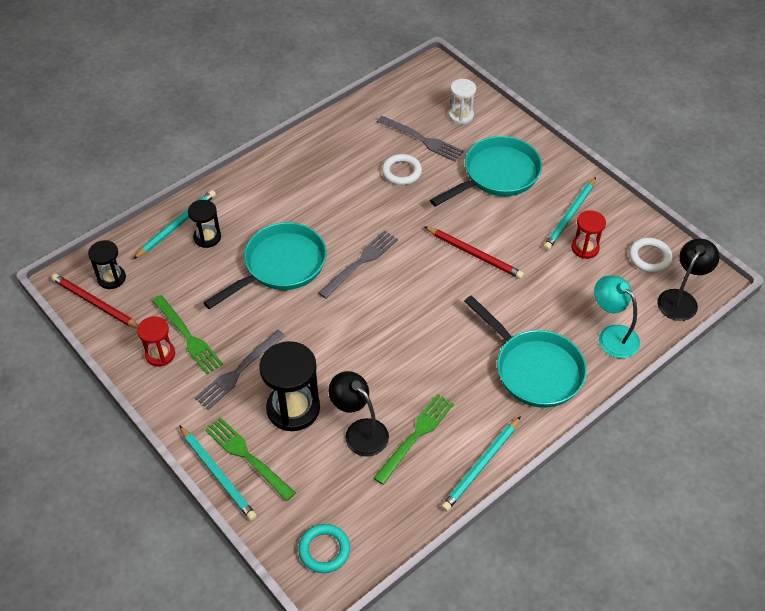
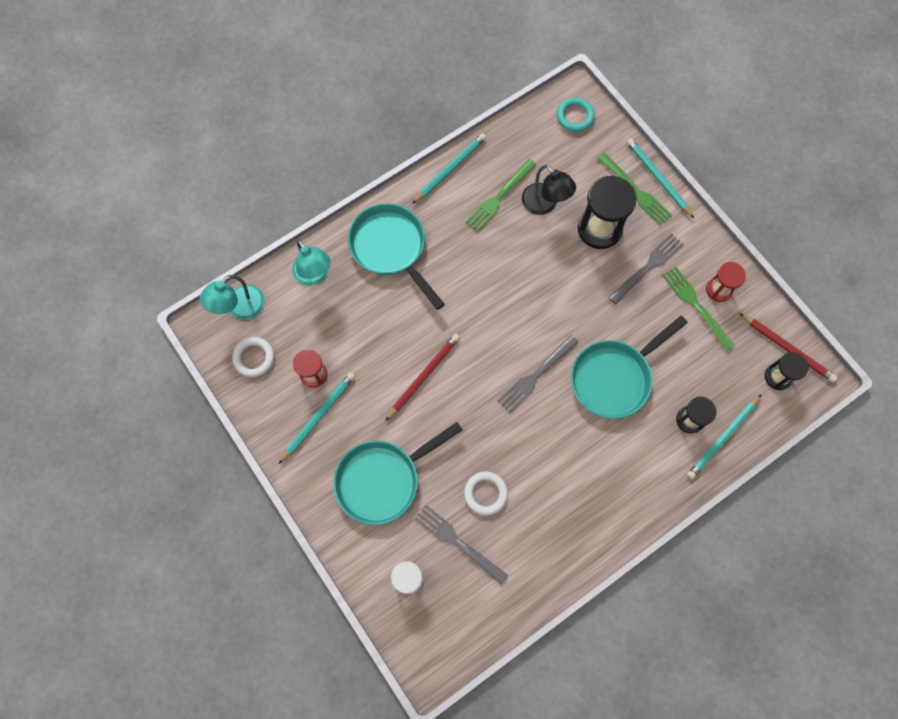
camera: 175 degrees left, 20 degrees up
(474, 254) = (423, 376): red pencil -> red pencil turned 90 degrees clockwise
(681, 299) = (240, 308): black lamp -> turquoise lamp

